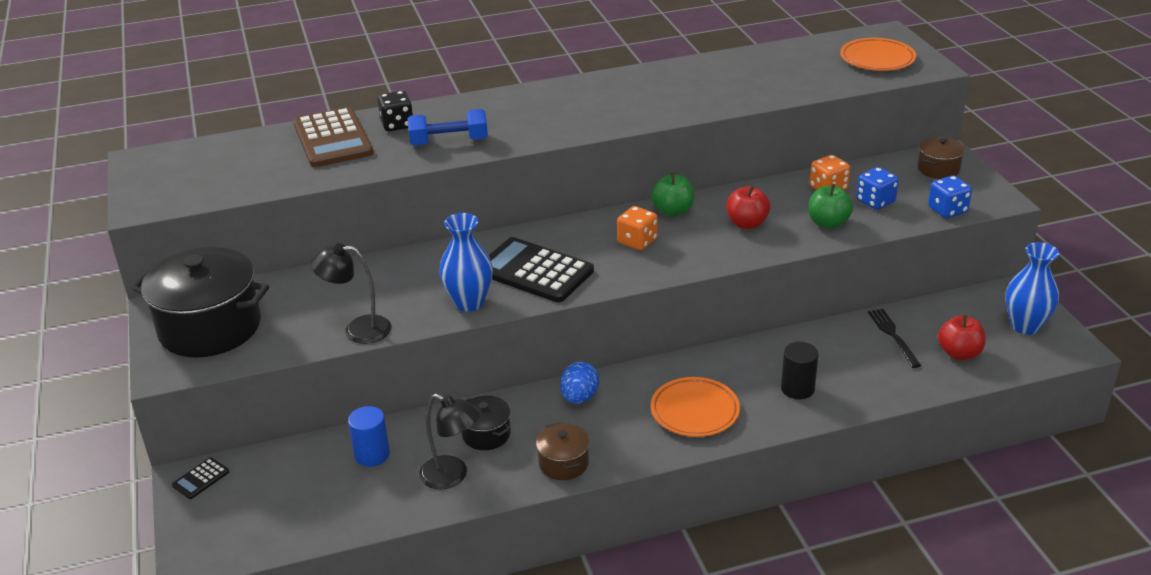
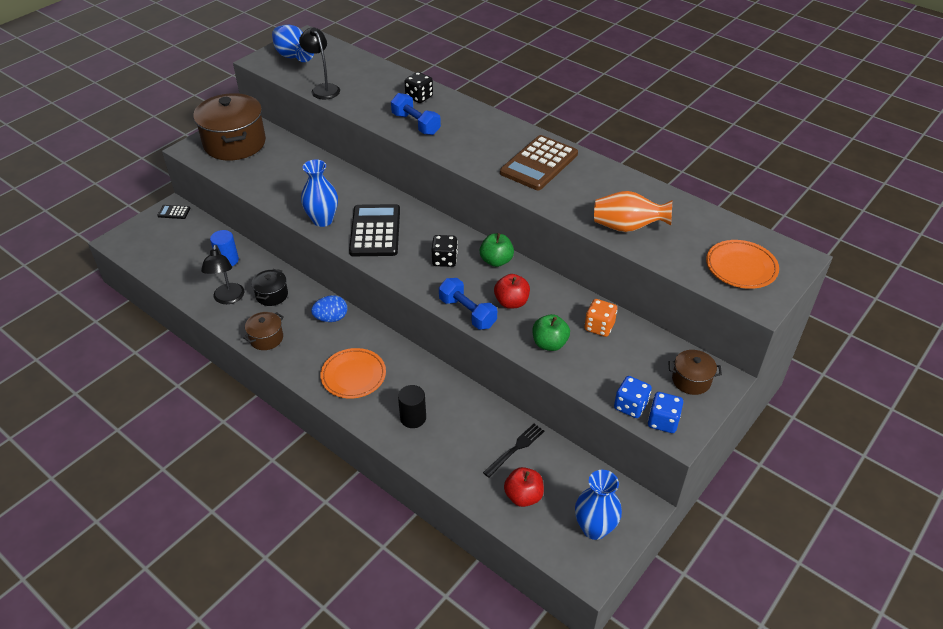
camera: 55 degrees right, 10 degrees up
(174, 181) = (293, 57): none -> blue vase
(210, 327) = (235, 143): black pot -> brown pot
(333, 139) = (382, 83): brown calculator -> brown calculator (539, 163)
(358, 330) = (267, 192): black lamp -> black lamp (323, 89)
(637, 241) = (444, 260): orange dice -> black dice
(737, 255) = (467, 313): none -> blue dumbbell
(768, 88) = (627, 227): none -> orange vase
(875, 201) = (604, 359): blue dice -> blue dice (663, 421)

